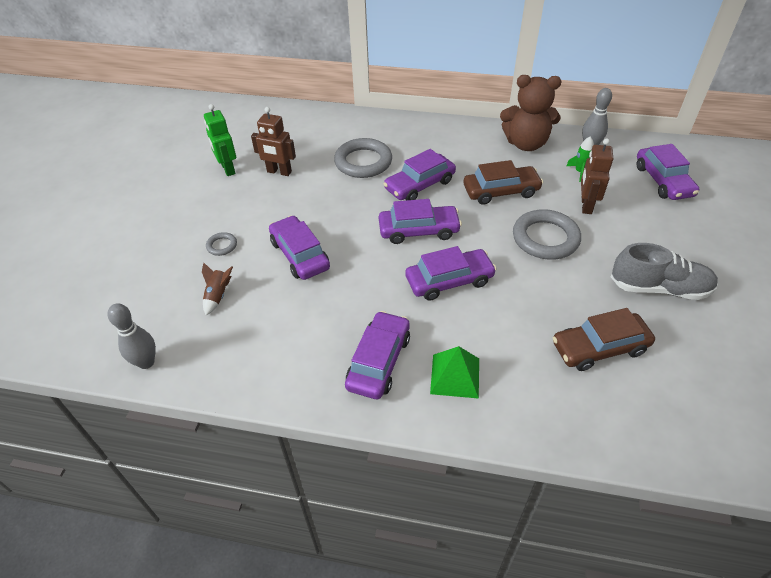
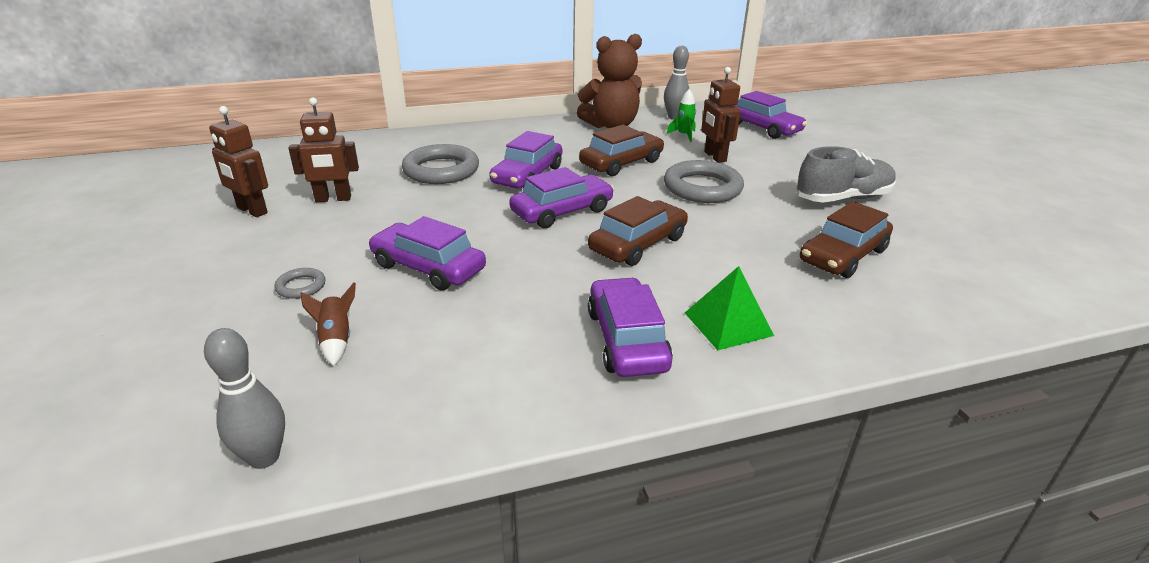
camera: 30 degrees left, 15 degrees down
(228, 169) = (251, 210): green robot -> brown robot
(449, 281) = (638, 244): purple car -> brown car

